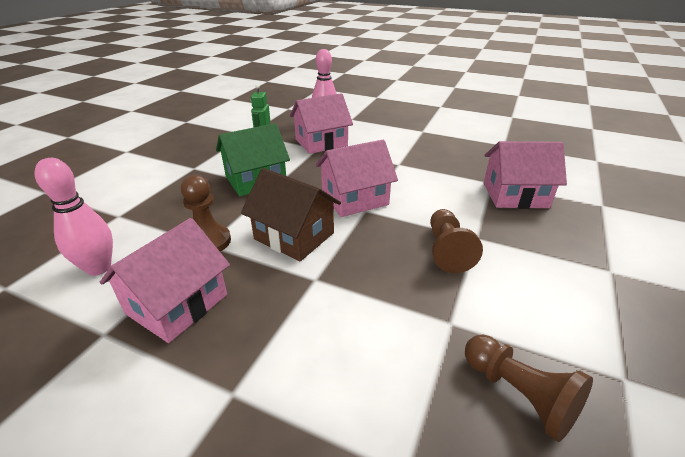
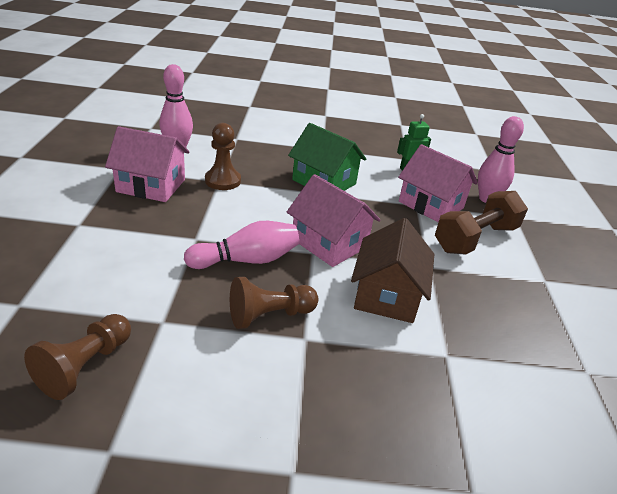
camera: 65 degrees right, 0 degrees up
(294, 236) = (248, 218): brown house -> brown house (387, 295)
(365, 249) = (247, 260): none -> pink bowling pin
(371, 139) = (475, 239): none -> brown dumbbell
(515, 195) = (428, 379): pink house -> none

